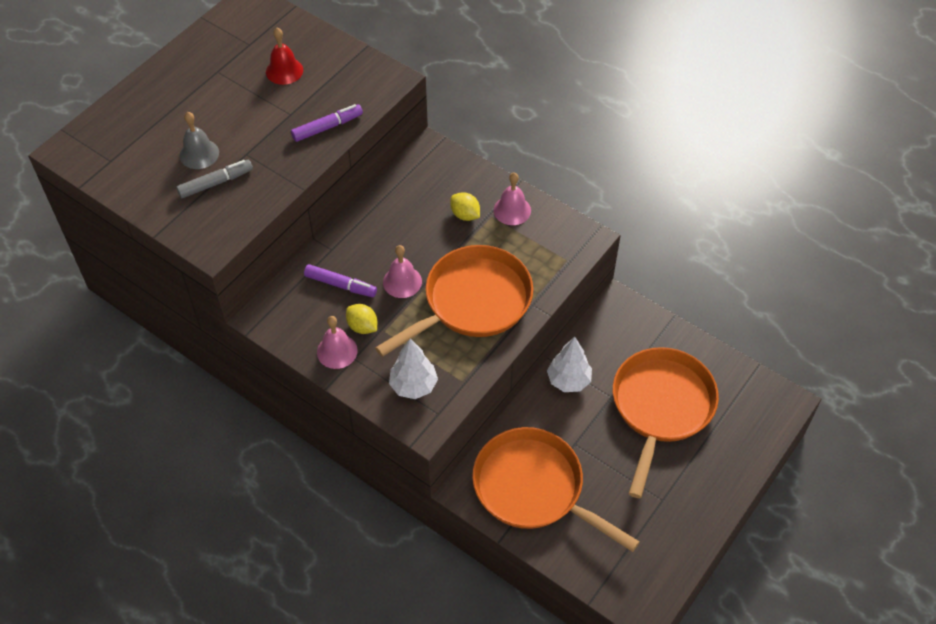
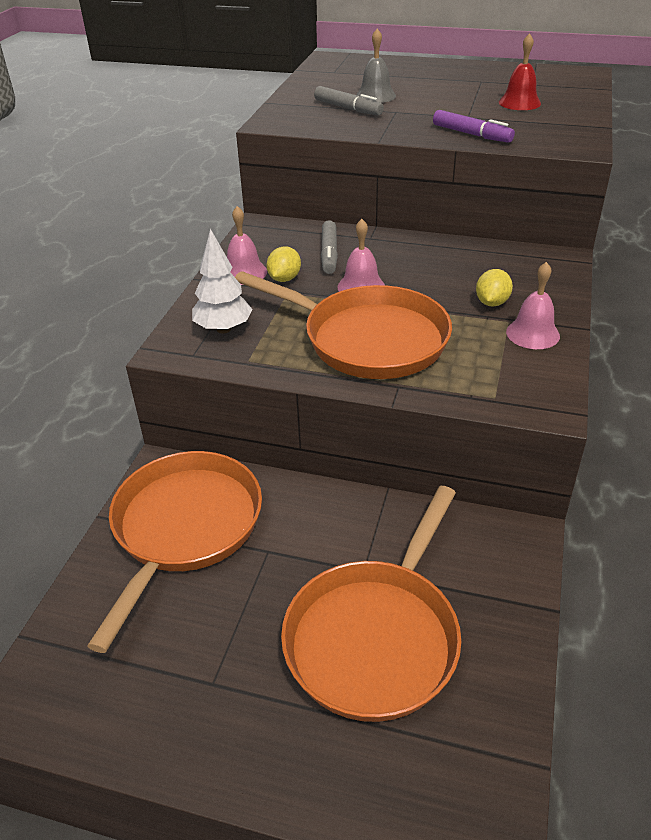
camera: 70 degrees right, 15 degrees down
(340, 285) = (329, 254): purple marker -> grey marker
(568, 380) = (364, 517): white tree -> none
(661, 407) = (376, 636): orange pan -> orange pan turned 120 degrees clockwise

